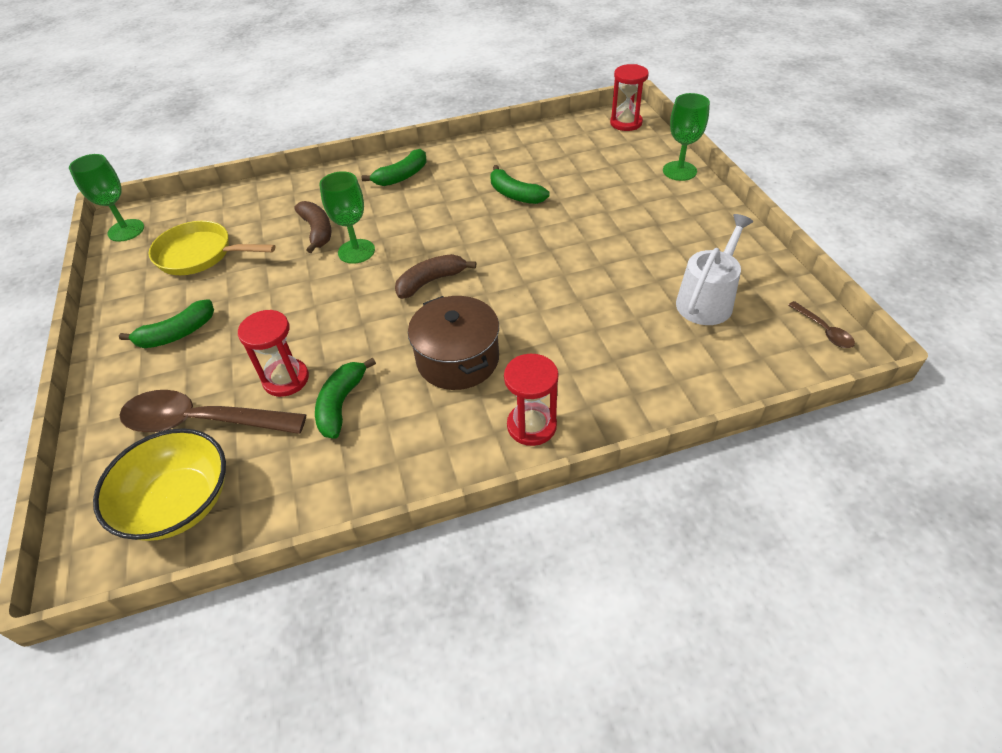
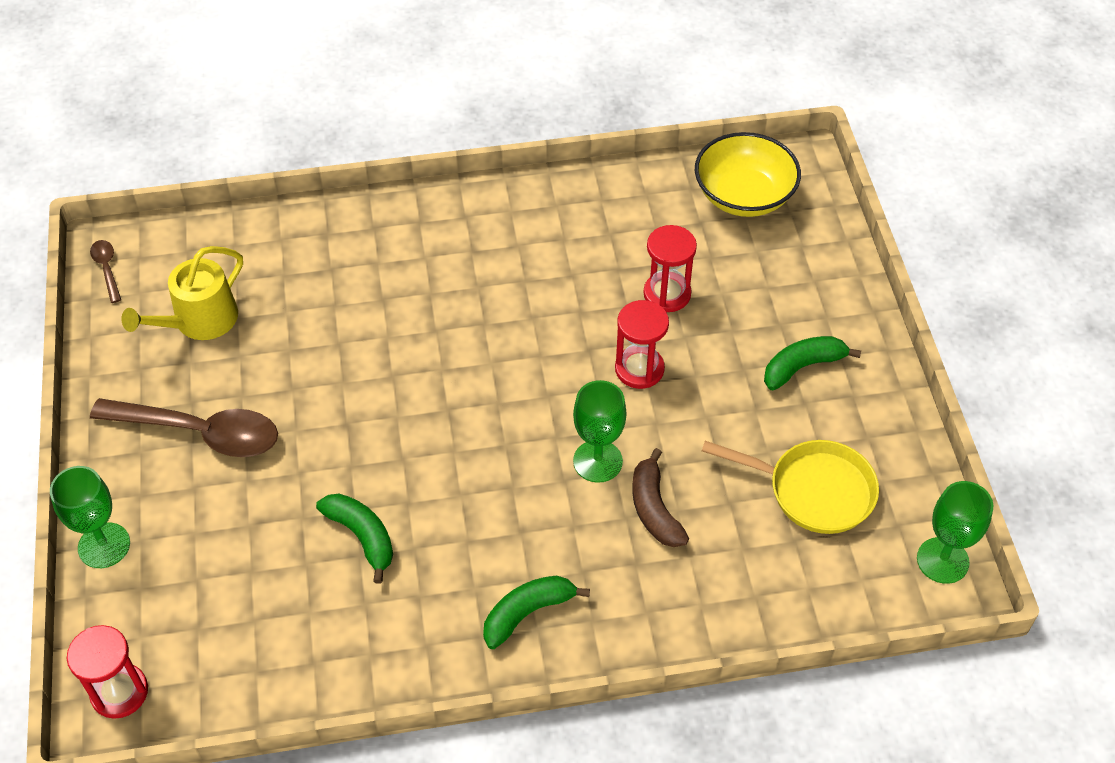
camera: 175 degrees left, 5 degrees up
(202, 422) = (743, 262): brown spoon -> brown spoon (200, 432)
(341, 404) = (608, 260): green banana -> none
(431, 281) = (504, 395): brown banana -> none
(458, 359) = (487, 290): brown pot -> none
(531, 426) = (431, 217): red hourglass -> red hourglass (639, 369)
(707, 300) = (199, 321): white watering can -> yellow watering can

